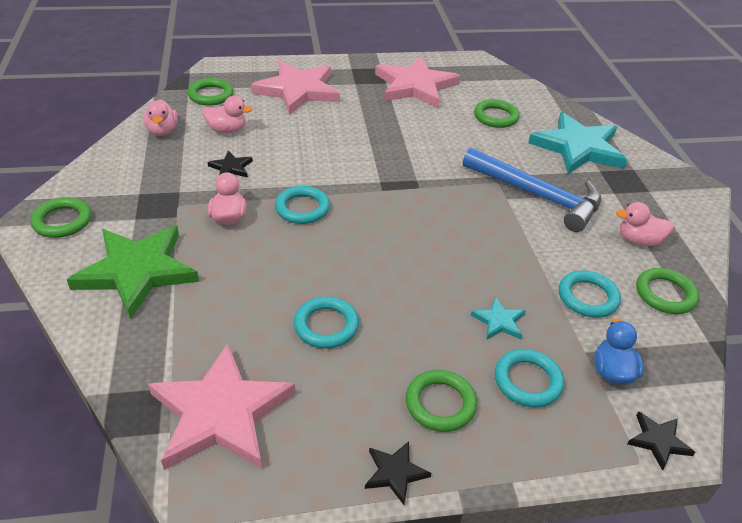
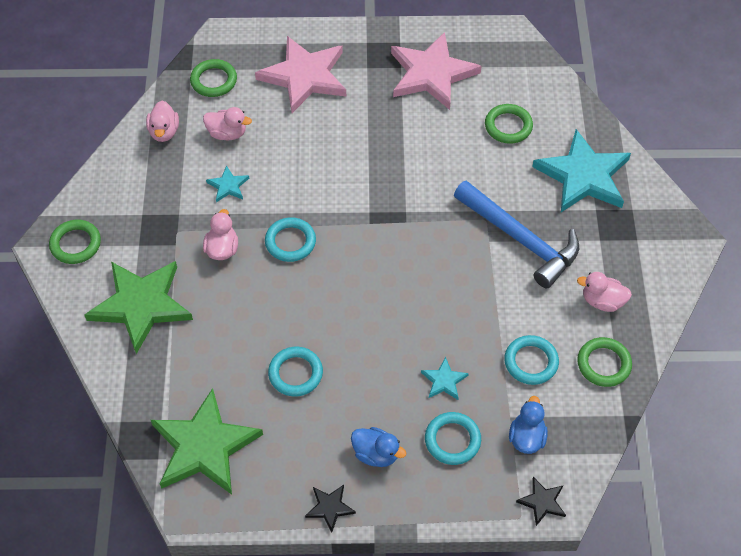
camera: 10 degrees right, 15 degrees up
(220, 413) = (204, 446): pink star -> green star
(231, 167) = (228, 186): black star -> turquoise star
(440, 404) = (376, 454): green ring -> blue duck

